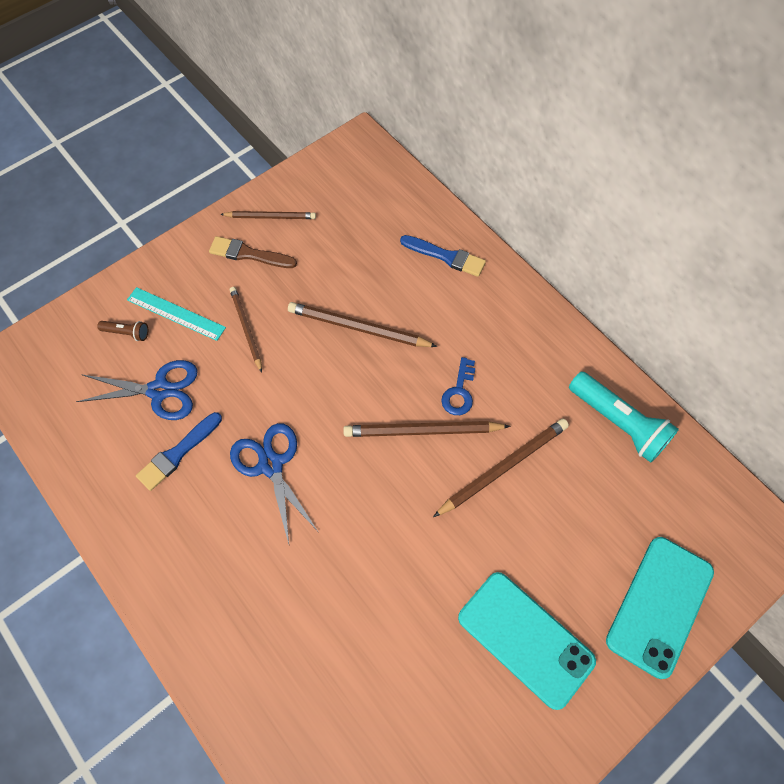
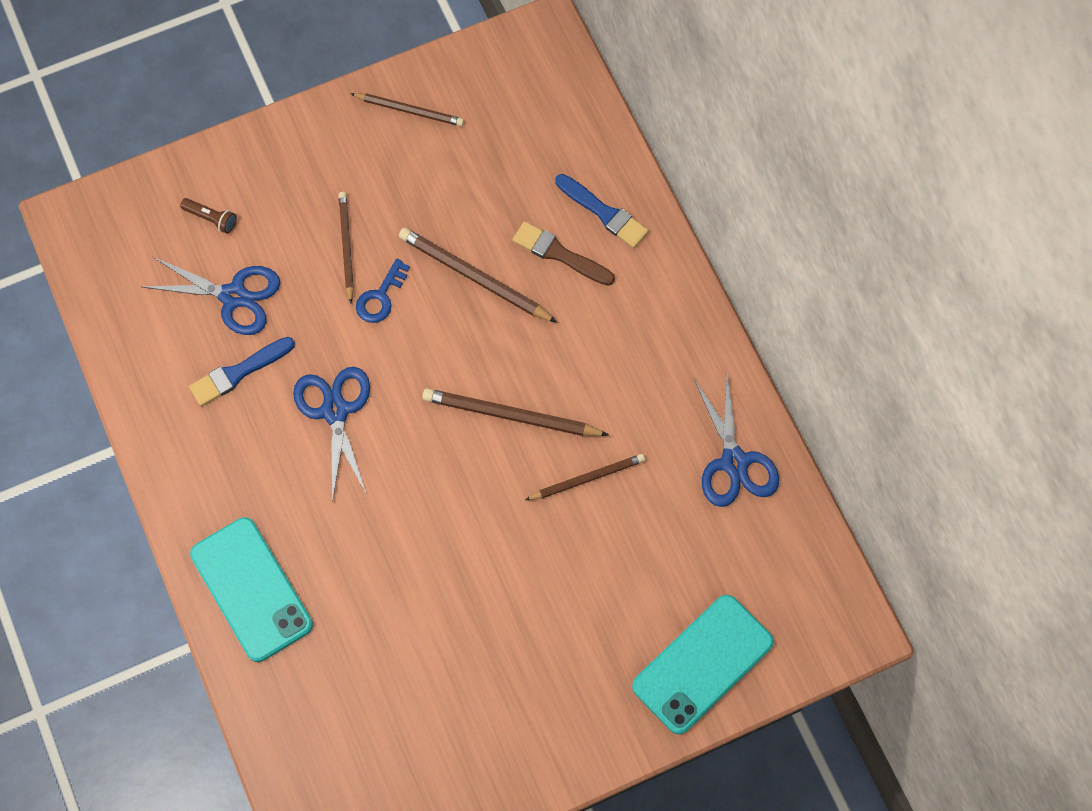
camera: 15 degrees right, 5 degrees up
(176, 313) = (271, 208): turquoise ruler -> none
(249, 254) = (372, 153): brown brush -> brown brush (559, 254)
(459, 392) = (566, 381): blue key -> blue key (380, 297)
(503, 467) = (587, 478): brown pencil -> brown pencil, size x0.66
(525, 639) = (550, 658): turquoise phone -> turquoise phone (251, 589)
(618, 423) = (734, 462): turquoise flashlight -> blue scissors

